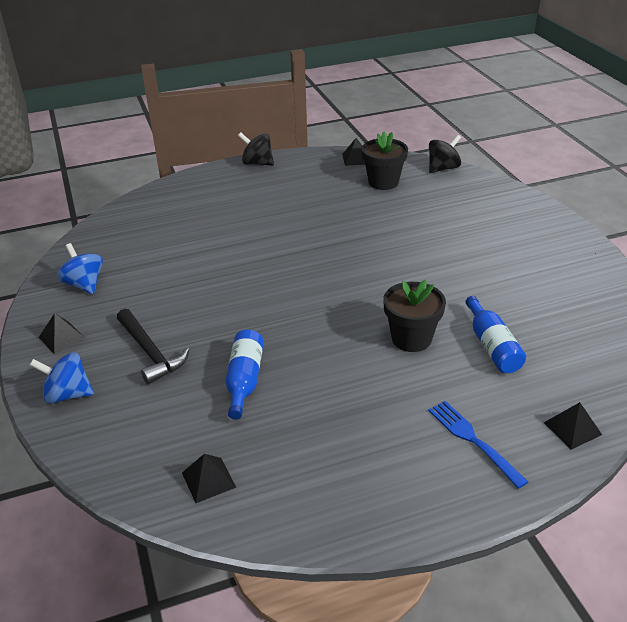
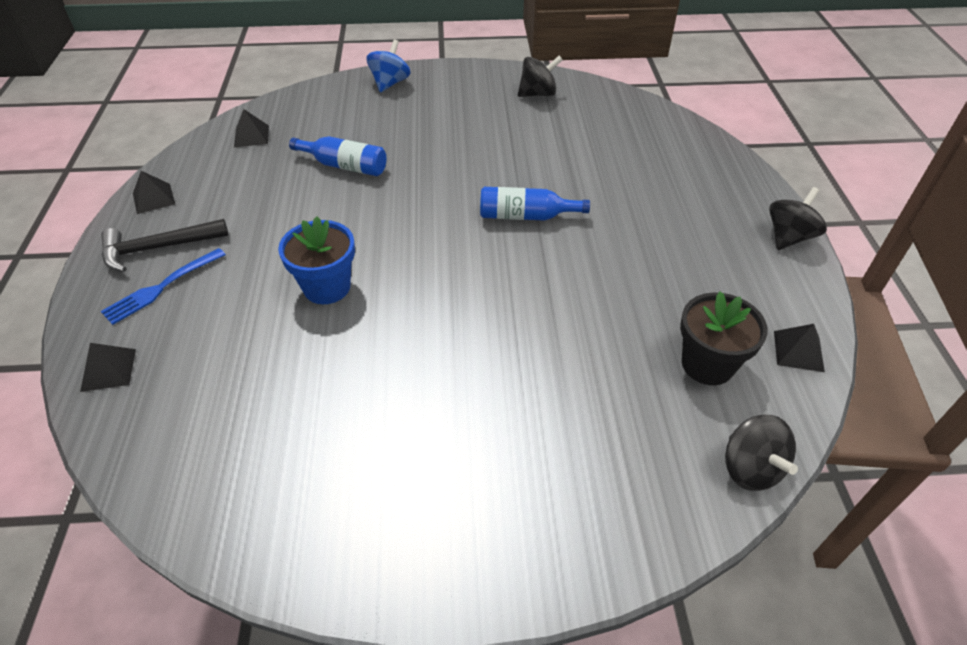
camera: 105 degrees right, 10 degrees up
(62, 337) = (463, 82): black pyramid -> black pyramid (153, 198)
(84, 284) = (538, 94): blue spinning top -> black spinning top
(150, 352) = (416, 121): black hammer -> black hammer (158, 248)
(411, 338) = (327, 287): black flower pot -> blue flower pot
(473, 440) = (161, 287): blue fork -> blue fork turned 150 degrees clockwise
(492, 346) = (269, 352): blue bottle -> blue bottle (525, 216)

